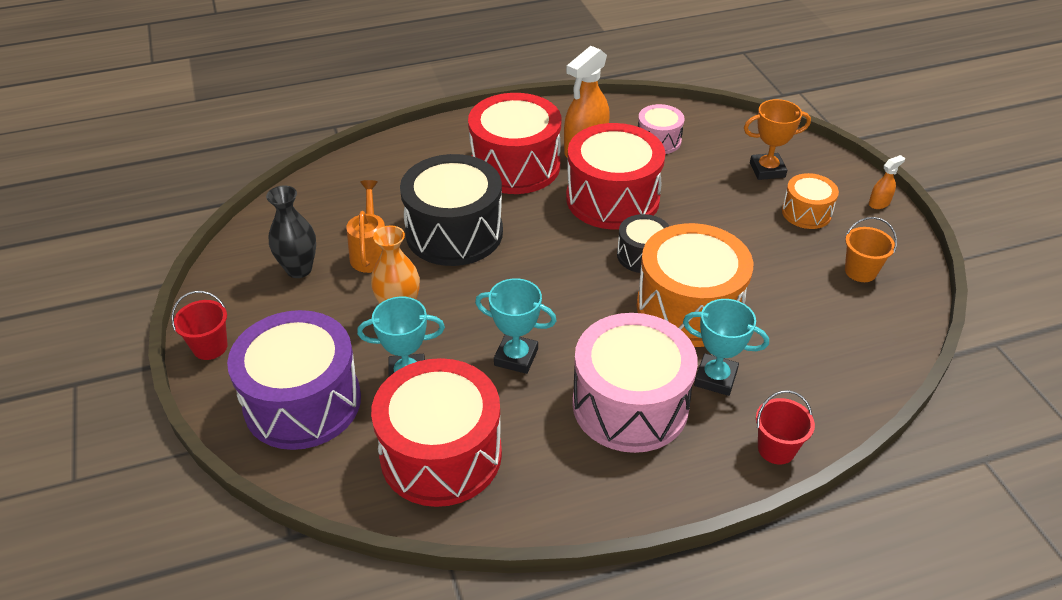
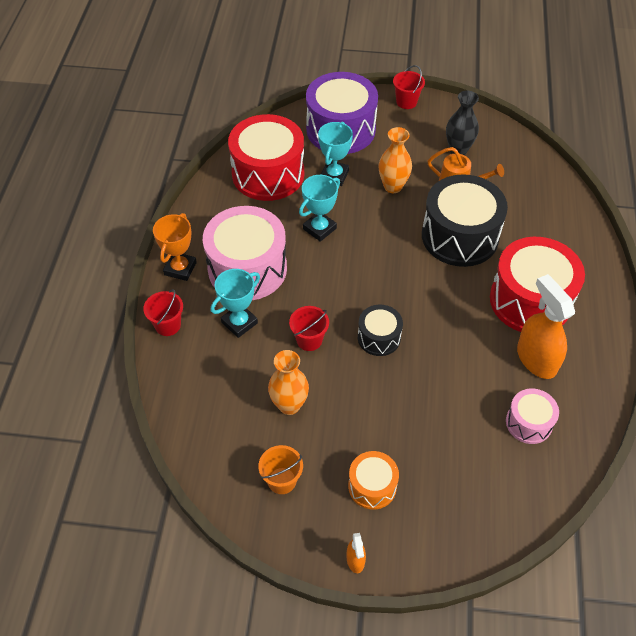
camera: 115 degrees right, 10 degrees up
(612, 199) = (457, 348): red drum -> none
(689, 308) = (309, 340): orange drum -> red bucket
(767, 170) = (446, 491): orange trophy -> orange trophy (180, 268)
(780, 295) = (289, 405): none -> orange vase

